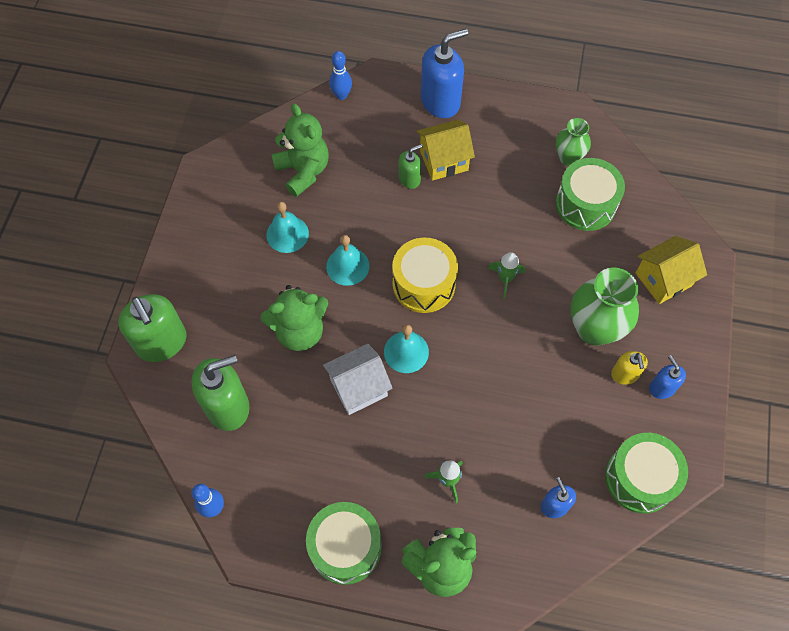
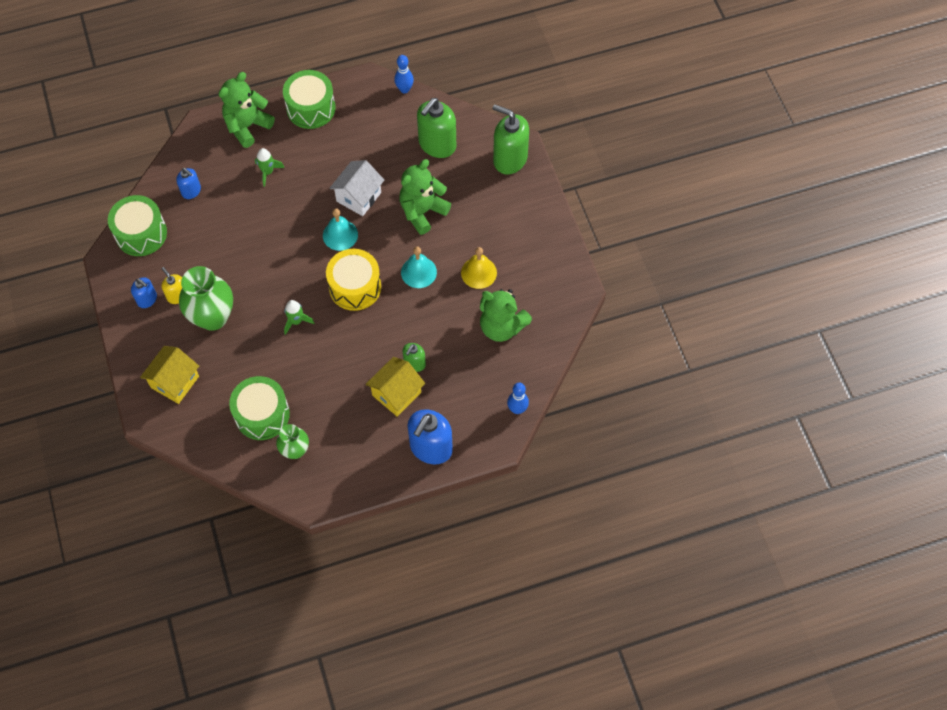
camera: 150 degrees right, 0 degrees up
(287, 234) = (479, 272): turquoise bell -> yellow bell

